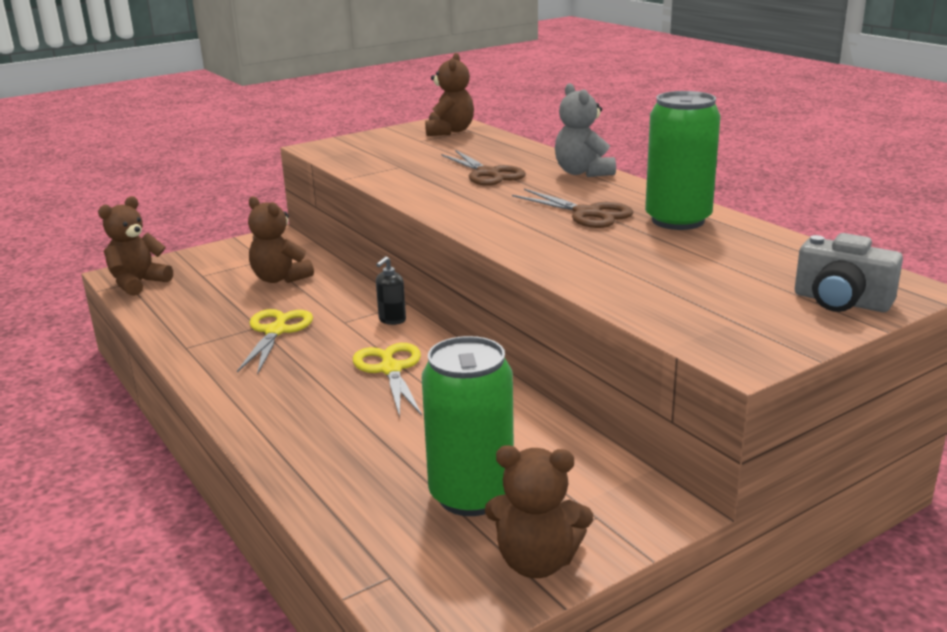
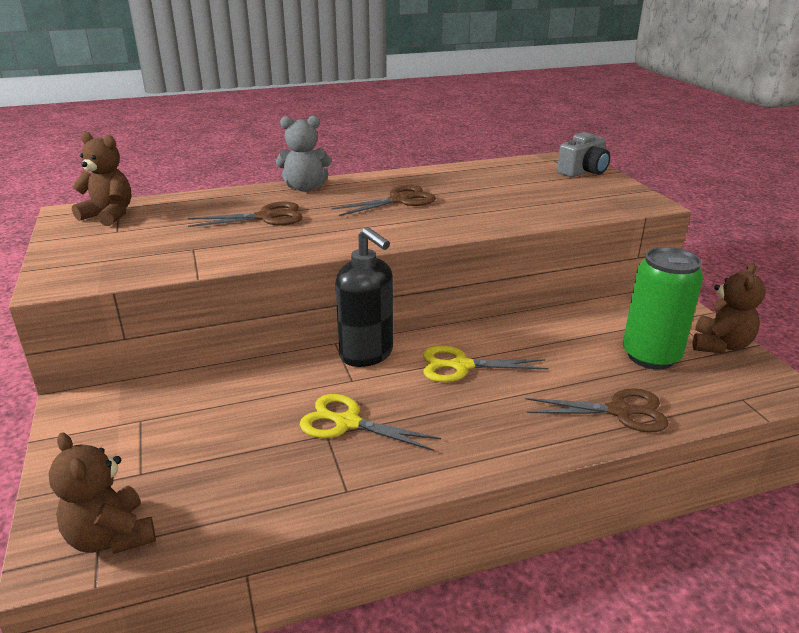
camera: 75 degrees left, 5 degrees up
(280, 278) = (211, 411): brown teddy bear -> none
(331, 474) = (620, 411): none -> brown scissors
(392, 320) = (367, 354): black soap dispenser -> black soap dispenser, size x2.14
(678, 220) = (435, 180): green can -> none

